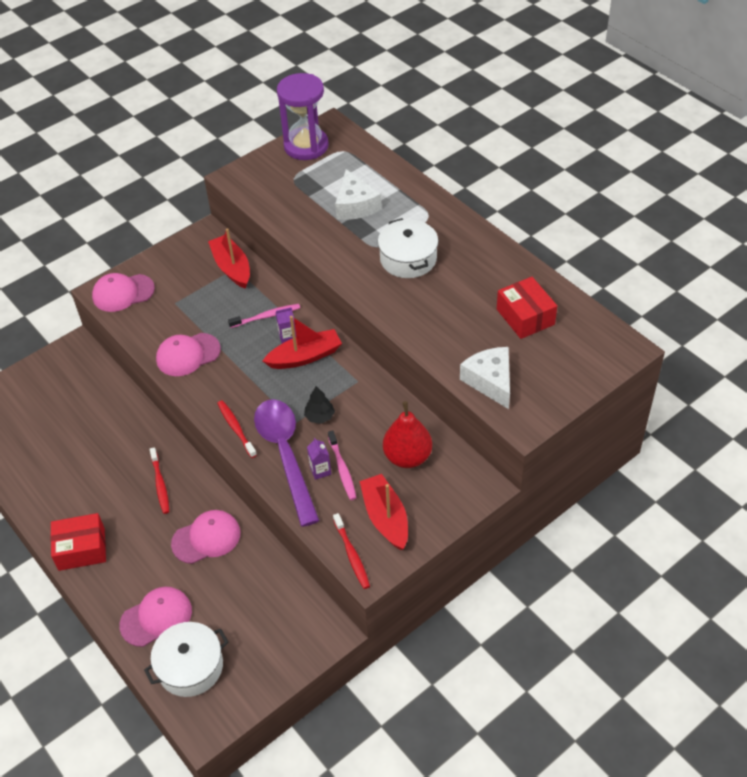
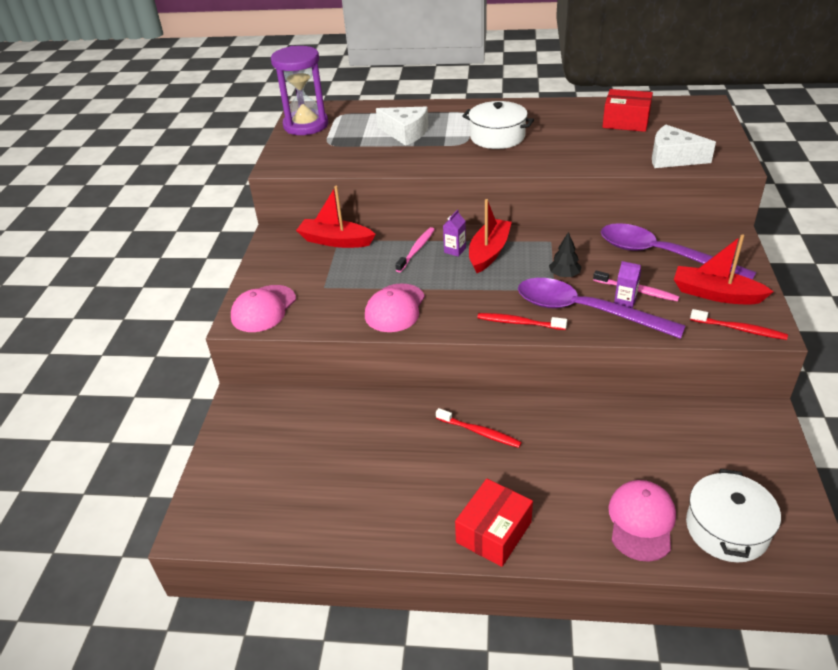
camera: 45 degrees left, 10 degrees down
(206, 538) = (579, 436): pink cap -> none
(407, 457) = (662, 255): red pear -> purple spoon

